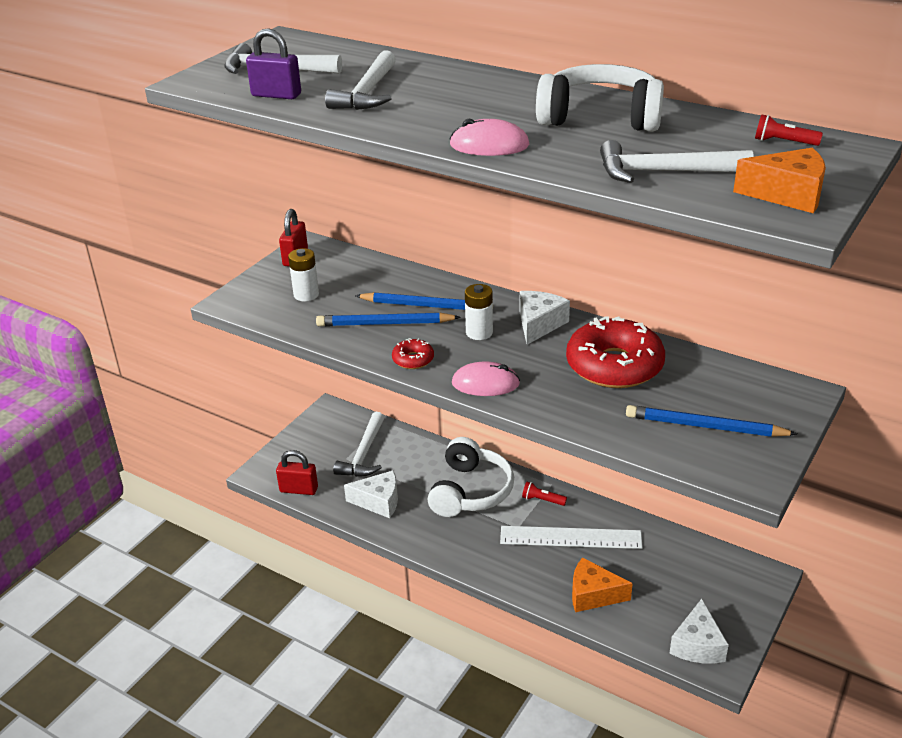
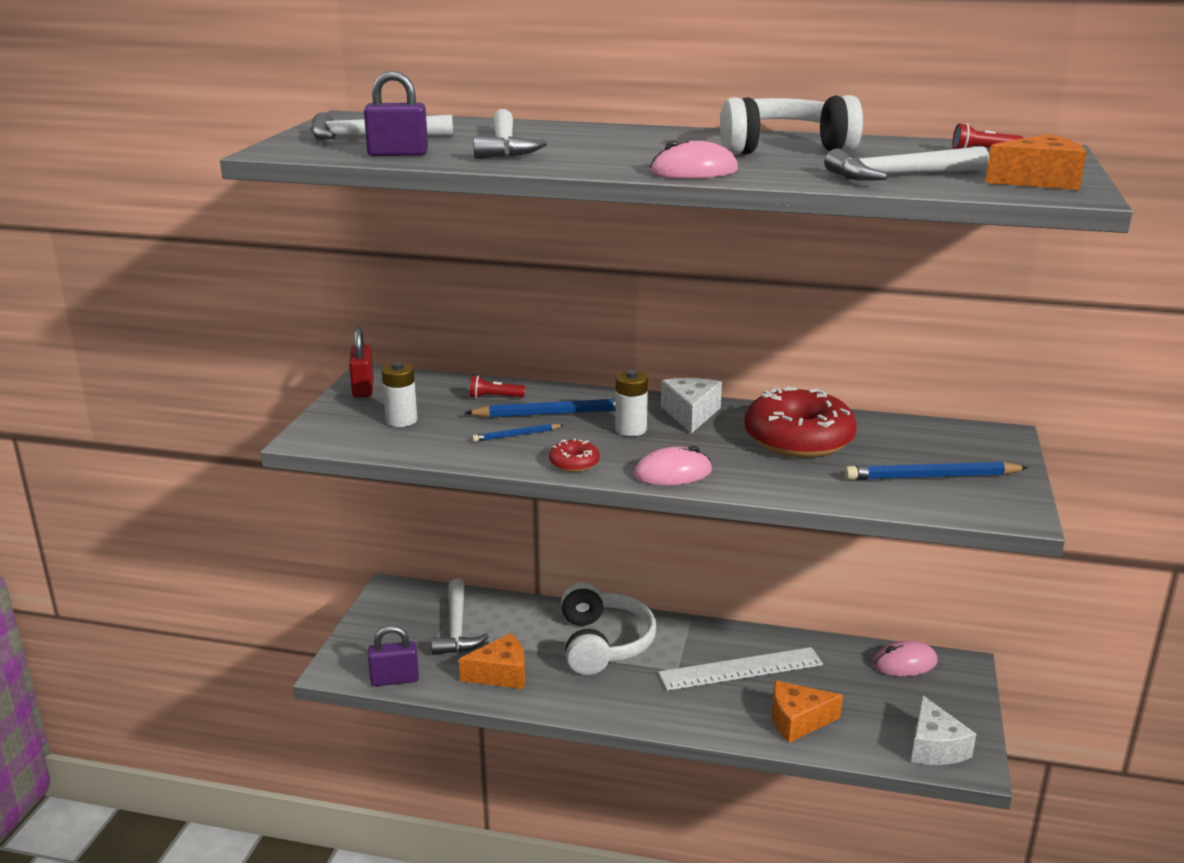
camera: 20 degrees left, 10 degrees down
(299, 489) = (395, 679): red padlock -> purple padlock
(379, 501) = (501, 674): white cheese -> orange cheese
(384, 324) = (516, 435): blue pencil -> blue pencil, size x0.55
(542, 500) = (689, 638): red flashlight -> red flashlight (495, 397)
(715, 562) = (904, 663): none -> pink mouse

